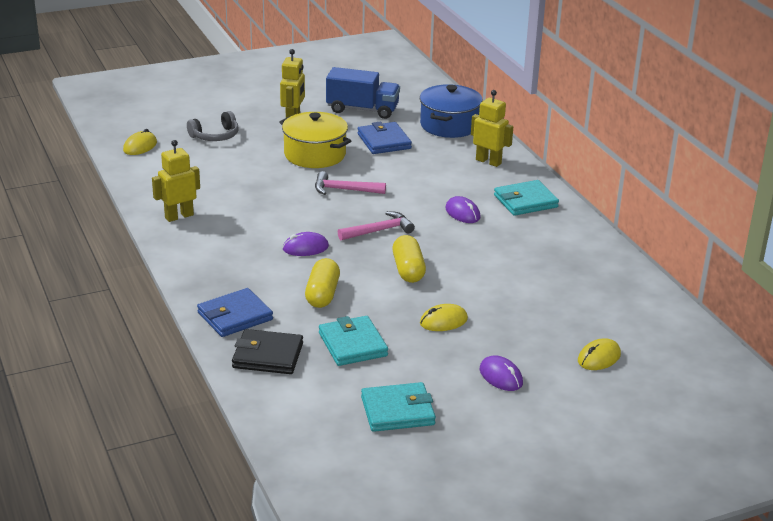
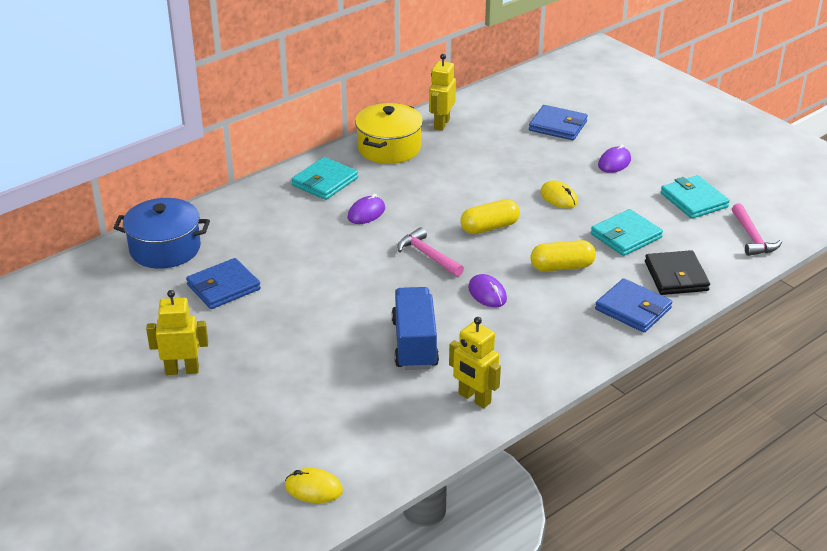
camera: 105 degrees left, 5 degrees up
(215, 136) = (256, 426): grey headphones -> none
(315, 154) = (277, 331): yellow pot -> yellow pot (389, 148)
(344, 190) = (353, 293): pink hammer -> pink hammer (752, 237)
(362, 109) = (139, 319): blue truck -> blue truck (414, 344)
(488, 161) = (247, 212): yellow robot -> yellow robot (441, 124)
(525, 201) = (325, 182): turquoise wallet -> turquoise wallet turned 75 degrees clockwise
(599, 358) = (558, 126): yellow mouse -> blue wallet

